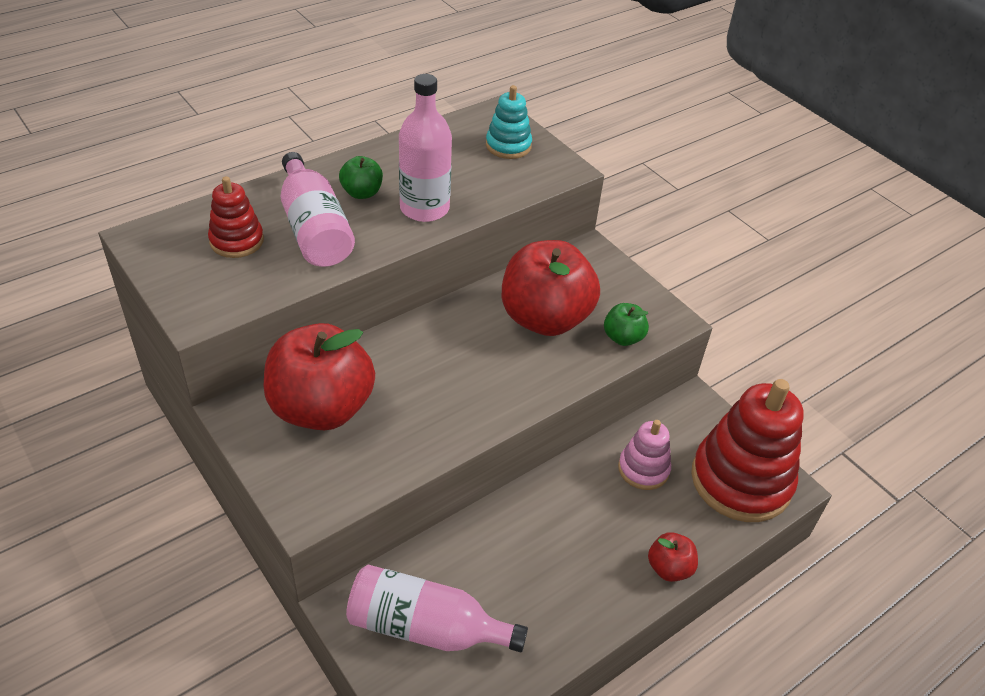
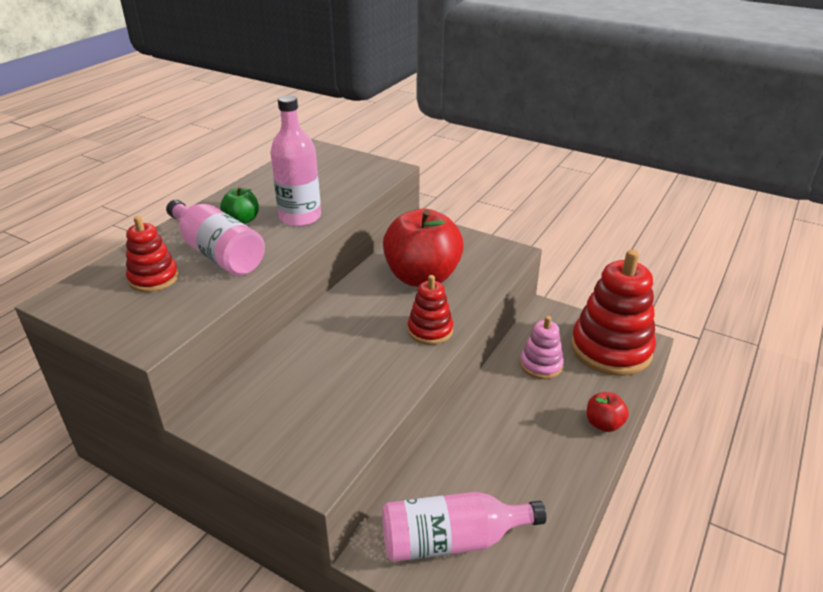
camera: 20 degrees left, 10 degrees down
(321, 408) = (284, 392): red apple -> none
(508, 146) = (337, 165): turquoise stacking toy -> none
(512, 390) = (430, 330): none -> red stacking toy
(623, 338) = (486, 273): green apple -> none

